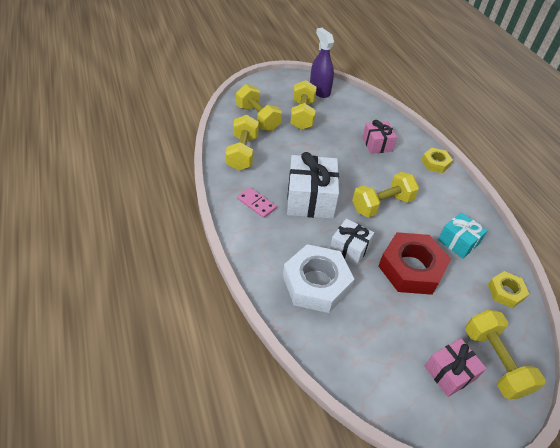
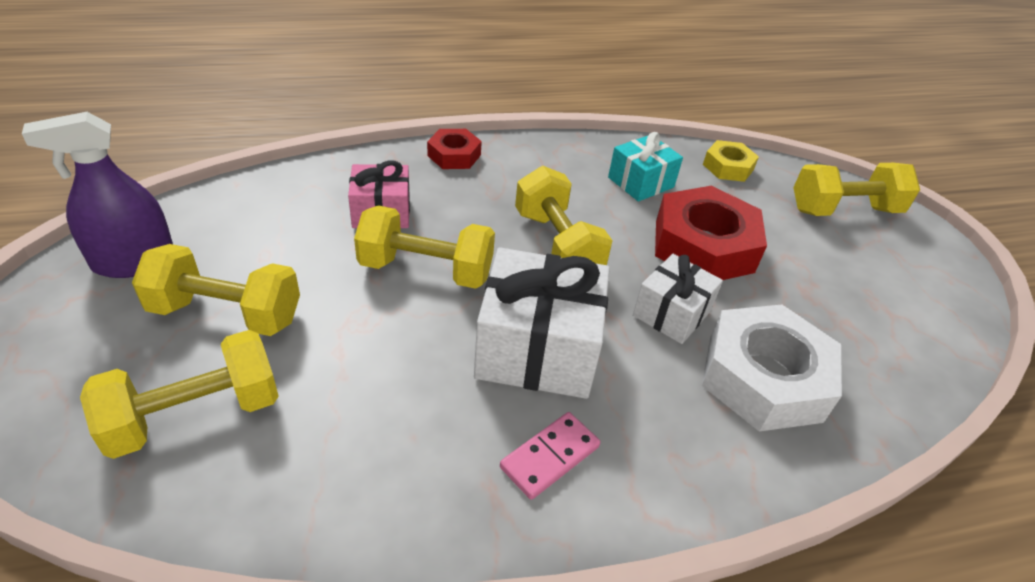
camera: 85 degrees left, 5 degrees down
(242, 153) = (345, 470): yellow dumbbell -> yellow dumbbell (426, 270)
(435, 163) = (454, 155): yellow nut -> red nut
(449, 373) = (879, 255): pink gift -> none

